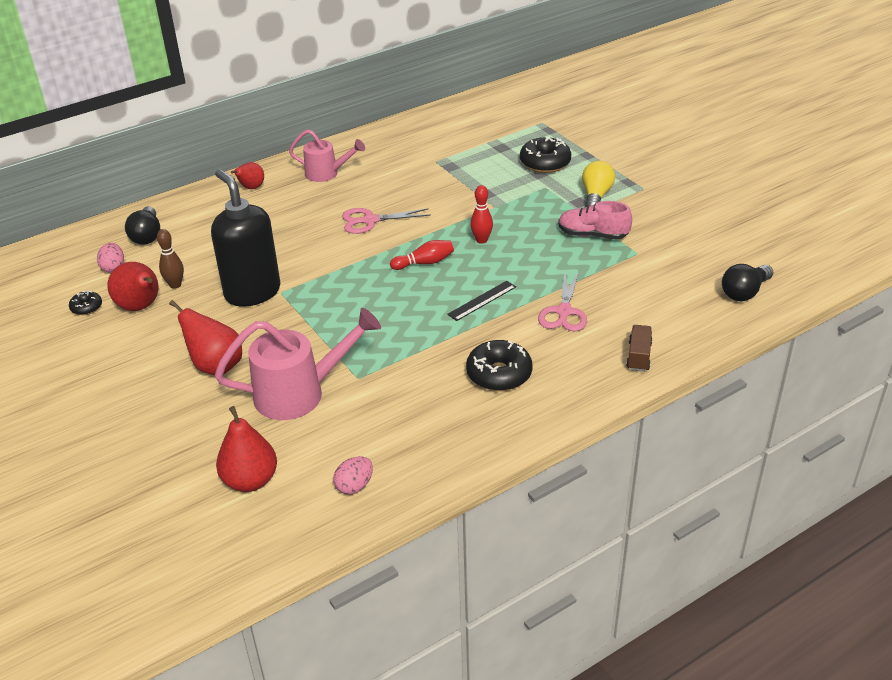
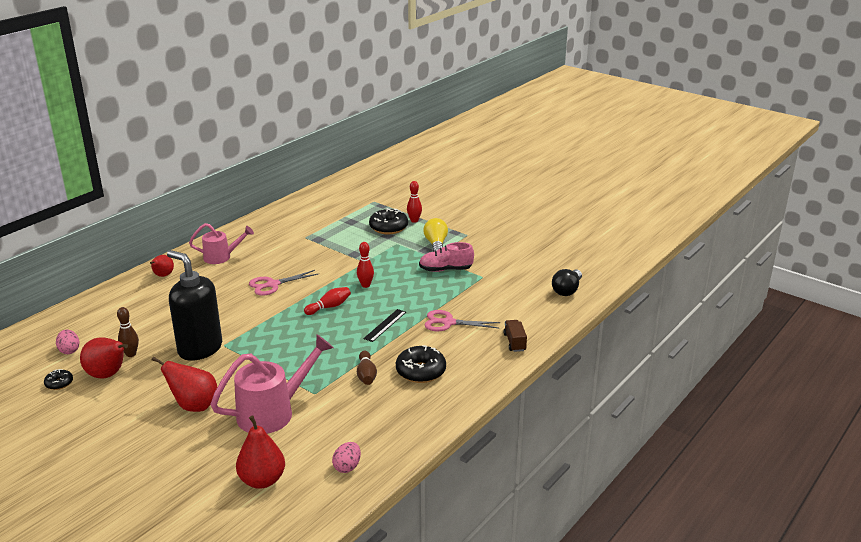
camera: 20 degrees left, 10 degrees down
(147, 235) = (88, 322): black light bulb -> none
(430, 365) = (366, 375): none -> brown bowling pin
(564, 312) = (448, 323): pink scissors -> pink scissors turned 105 degrees clockwise
(582, 157) = (414, 220): none -> red bowling pin

